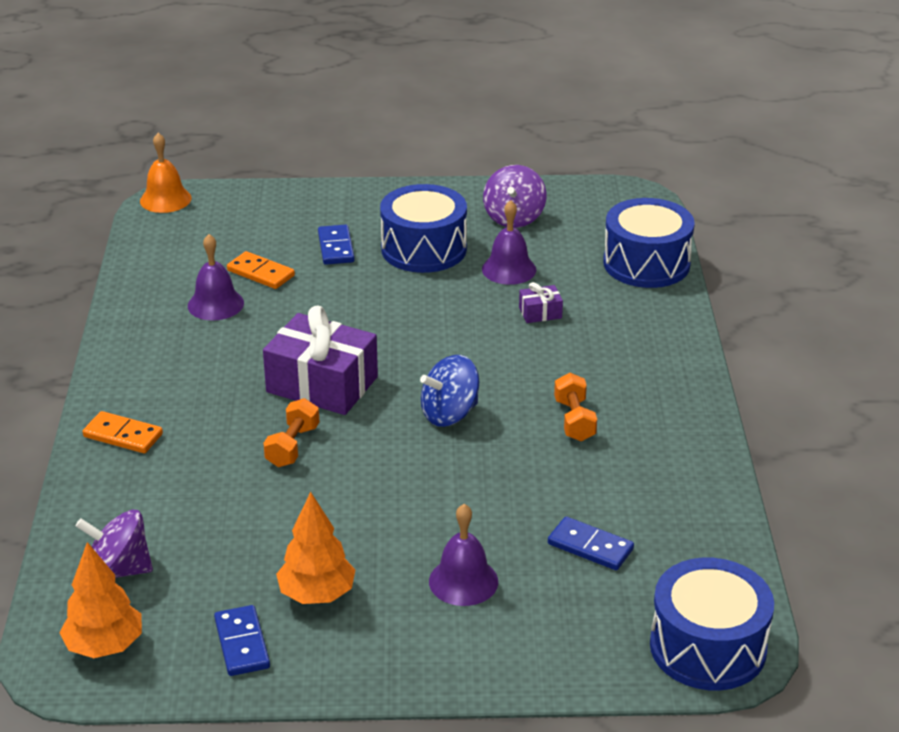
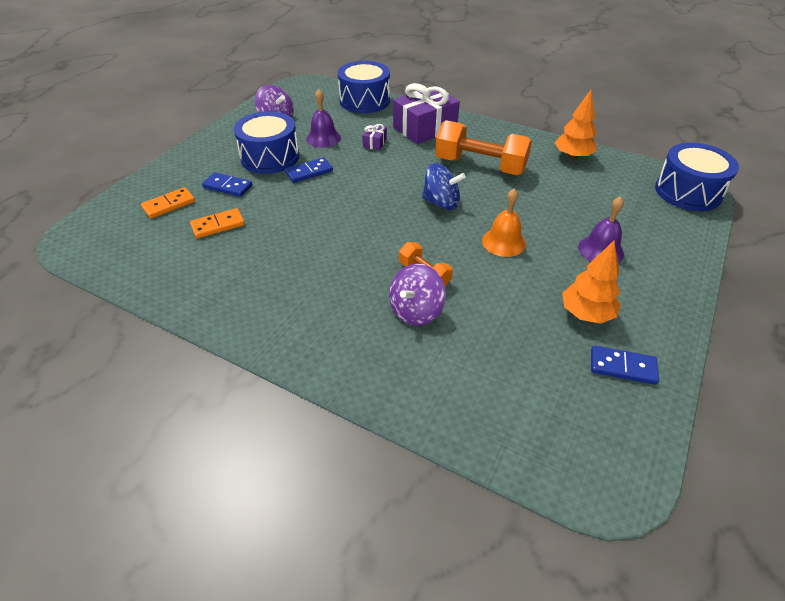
camera: 60 degrees left, 10 degrees up
(105, 646) = (597, 448): orange tree -> orange tree (572, 156)
(118, 570) = (509, 411): purple spinning top -> purple spinning top (416, 311)
(123, 435) = (344, 356): orange domino -> orange domino (169, 205)
(165, 199) = (69, 239): orange bell -> orange bell (503, 242)
(215, 304) = (230, 257): purple bell -> none
(322, 384) = (369, 240): purple gift -> purple gift (425, 128)
(449, 414) = (441, 203): blue spinning top -> blue spinning top turned 75 degrees counterclockwise
(574, 420) = (480, 166): orange dumbbell -> orange dumbbell, size x1.96
(590, 547) = (592, 198): blue domino -> blue domino (309, 172)

